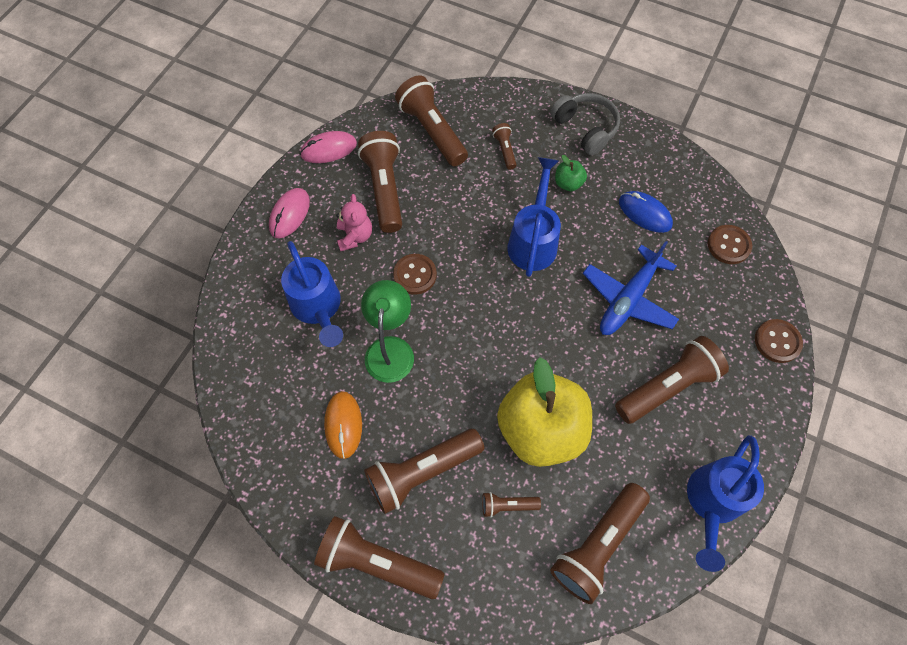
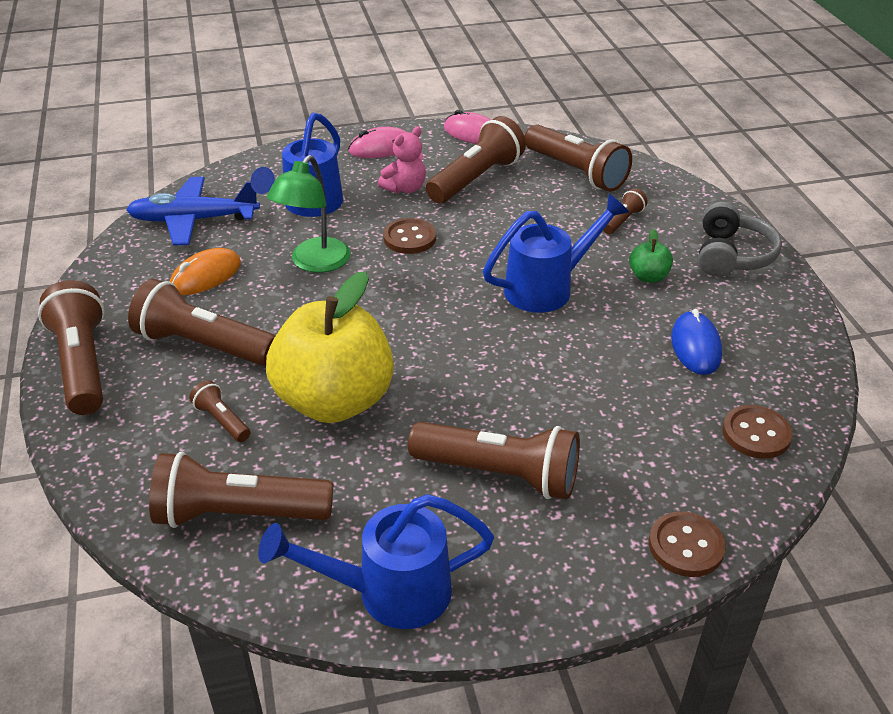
camera: 50 degrees right, 25 degrees down
(390, 349) = (314, 263): green lamp -> green lamp turned 150 degrees clockwise
(432, 131) = (576, 172): brown flashlight -> brown flashlight turned 120 degrees clockwise
(628, 299) = (571, 387): blue plane -> blue plane (193, 220)

